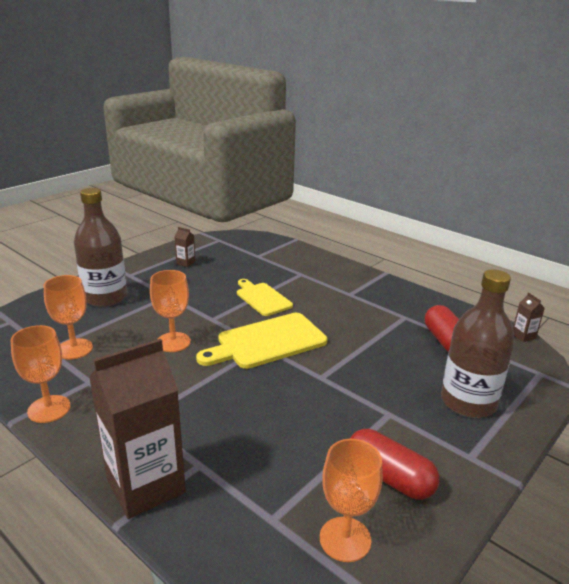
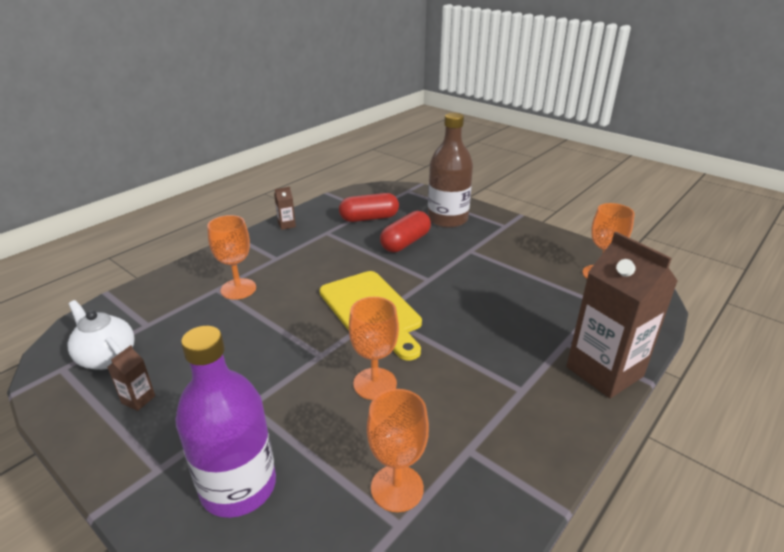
camera: 90 degrees left, 5 degrees up
(49, 409) = (531, 477): orange goblet -> orange goblet (238, 289)
(105, 297) = (238, 486): brown bottle -> purple bottle
(226, 249) = (107, 357): none -> white teapot
(262, 298) = (274, 317): yellow cutting board -> none
(389, 477) = (537, 255): red capsule -> red capsule (405, 242)
(523, 336) = (359, 188): brown carton -> brown carton (286, 225)

